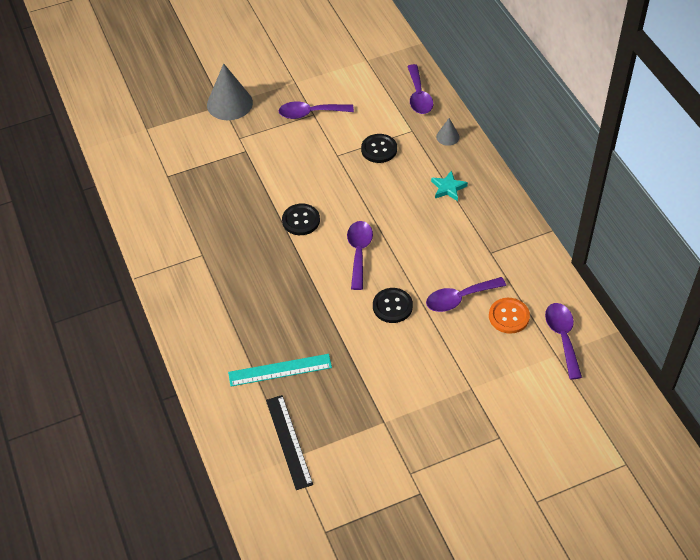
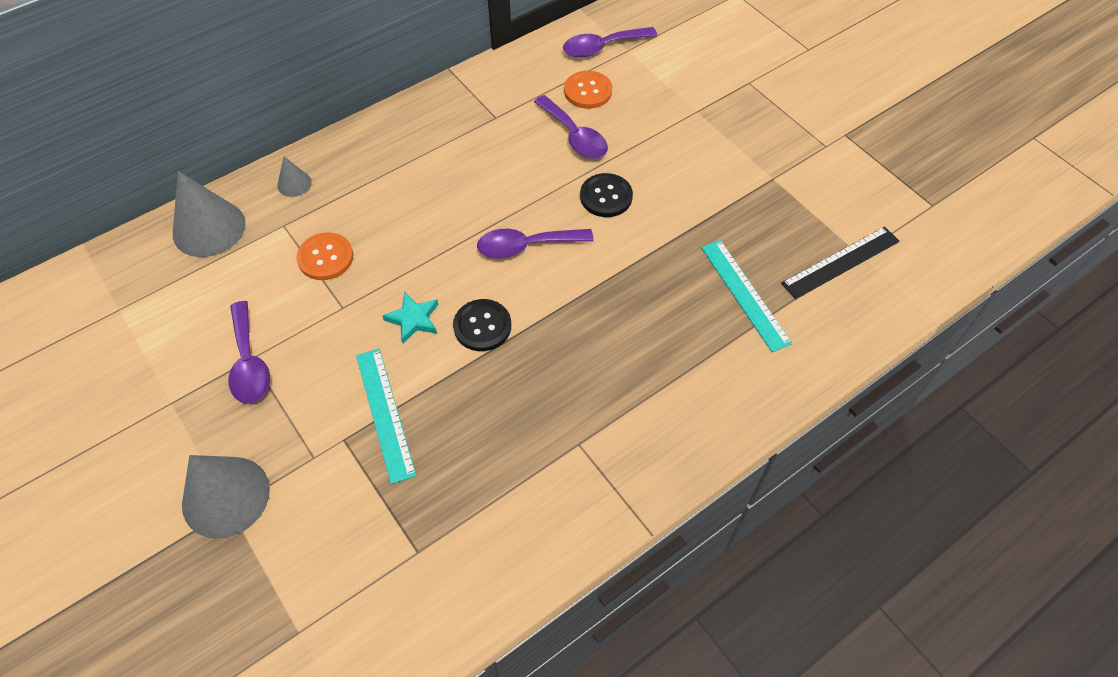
camera: 105 degrees left, 5 degrees up
(255, 169) = (385, 413): none -> turquoise ruler
(379, 149) = (325, 257): black button -> orange button
(418, 96) = (209, 228): purple spoon -> grey cone
(448, 188) = (393, 170): turquoise star -> turquoise star (413, 319)

